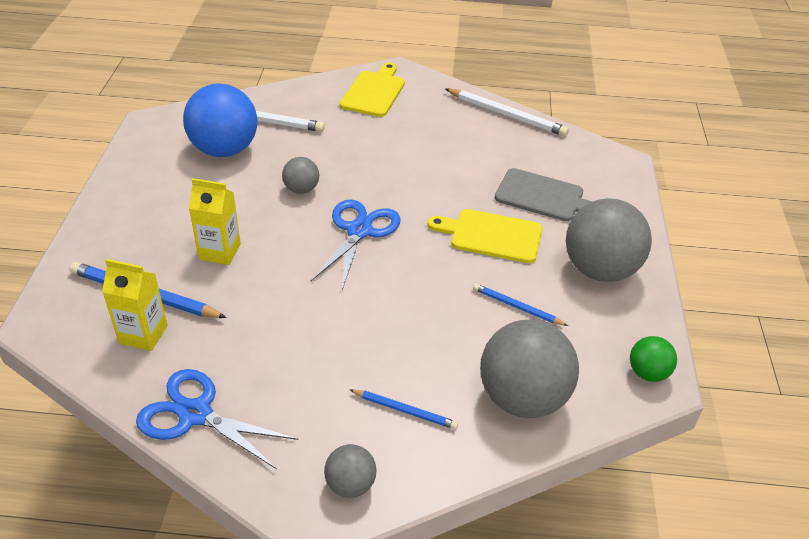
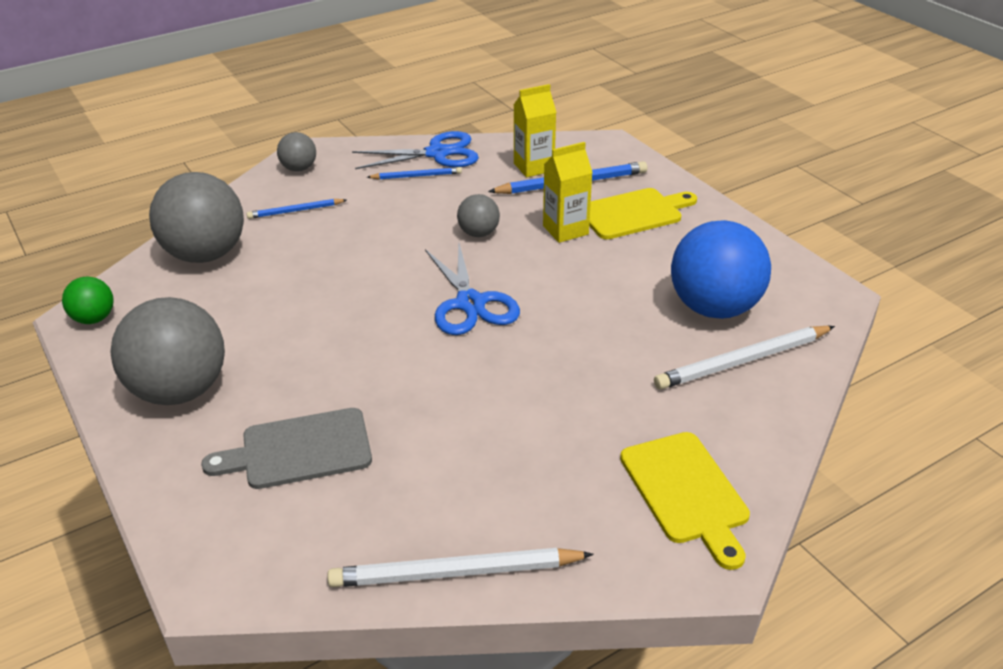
camera: 145 degrees right, 5 degrees down
(301, 189) = (578, 311): grey ball -> grey ball (478, 233)
(491, 236) = (328, 367): yellow cutting board -> yellow cutting board (633, 213)
(517, 307) = (252, 313): blue pencil -> blue pencil (416, 176)

